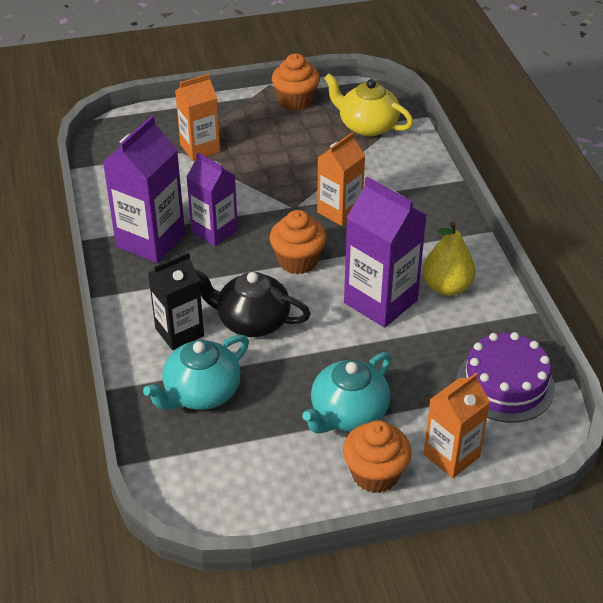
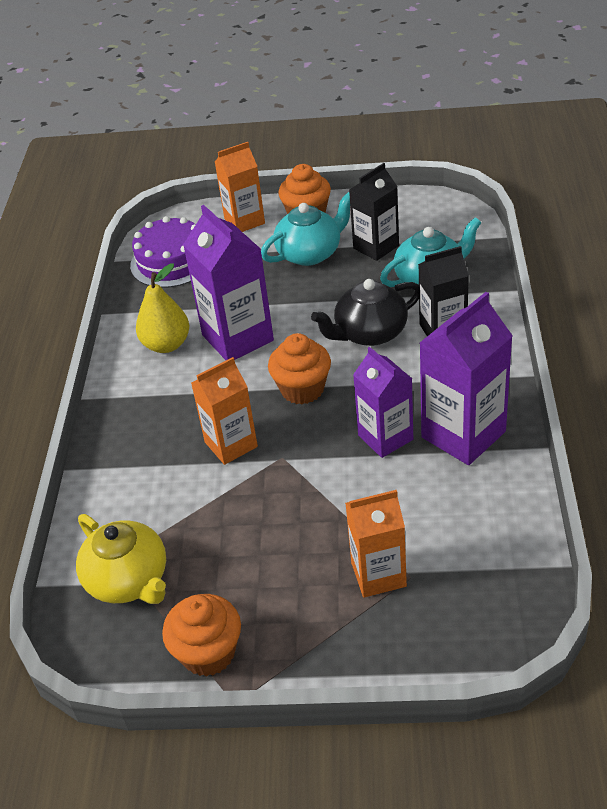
camera: 160 degrees left, 0 degrees up
(251, 321) = (369, 333): black teapot -> black teapot turned 120 degrees clockwise
(273, 431) = (376, 247): none -> black carton

